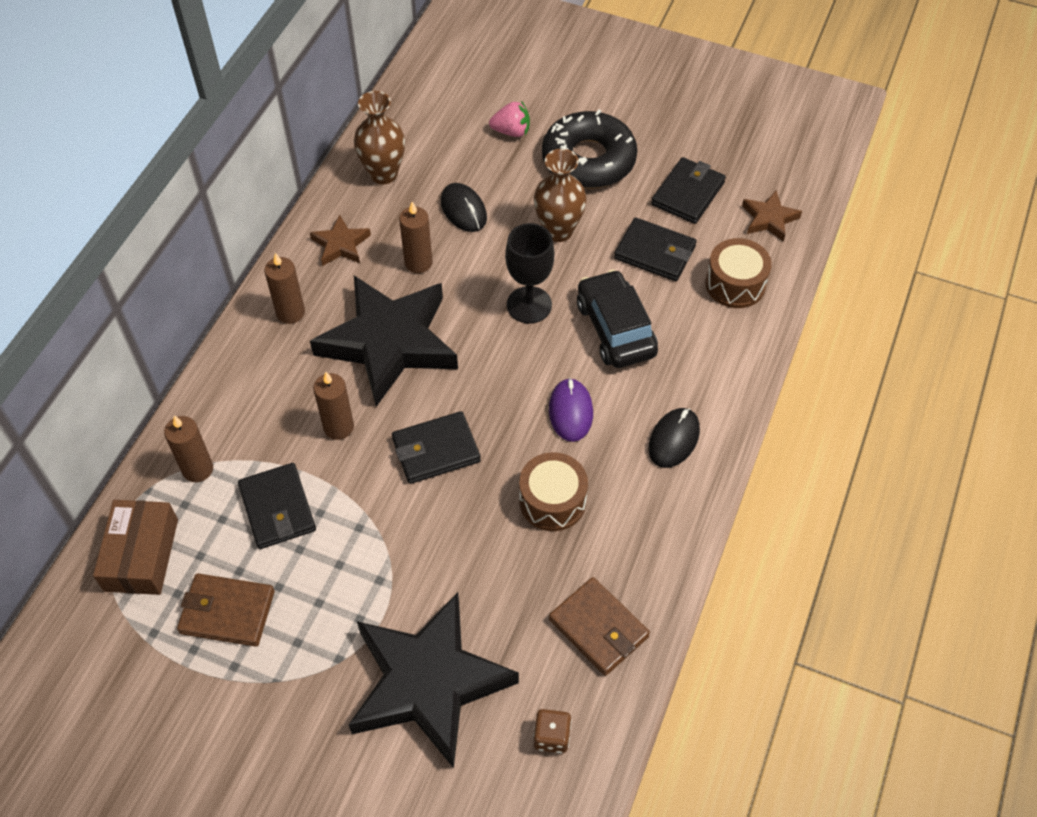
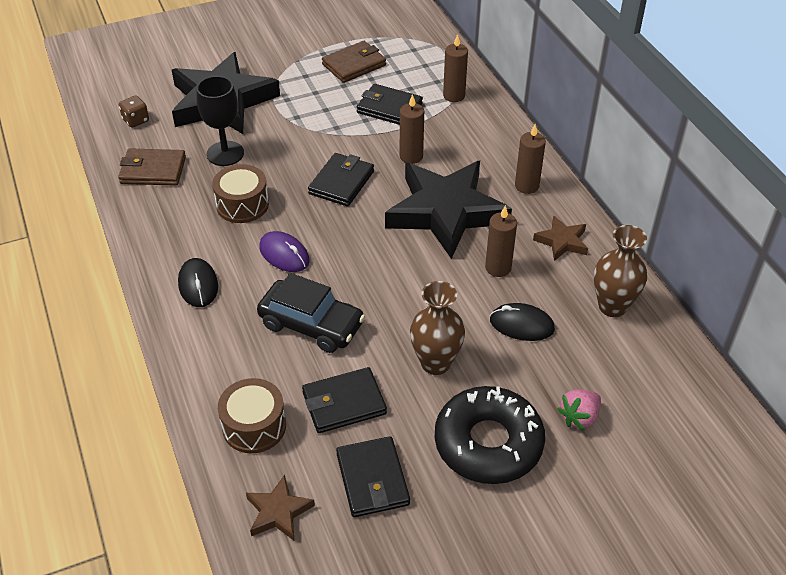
camera: 135 degrees right, 10 degrees down
(141, 555) = (425, 56): brown box -> none
(529, 305) = (390, 296): black goblet -> black goblet (225, 153)

